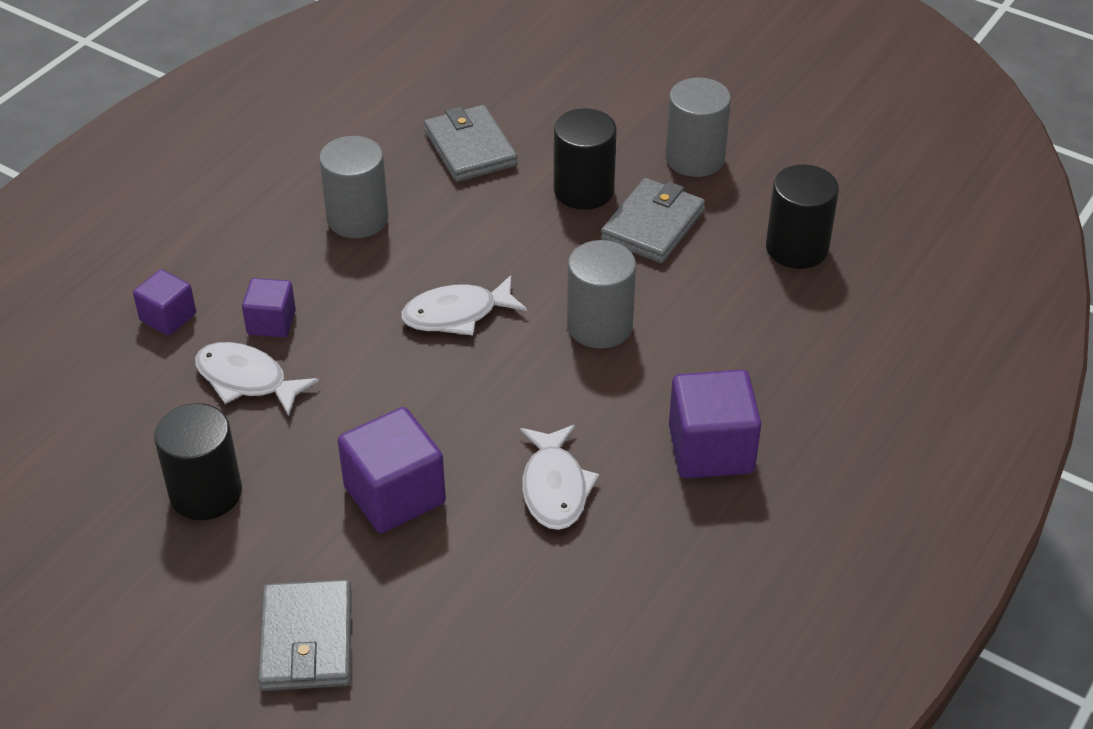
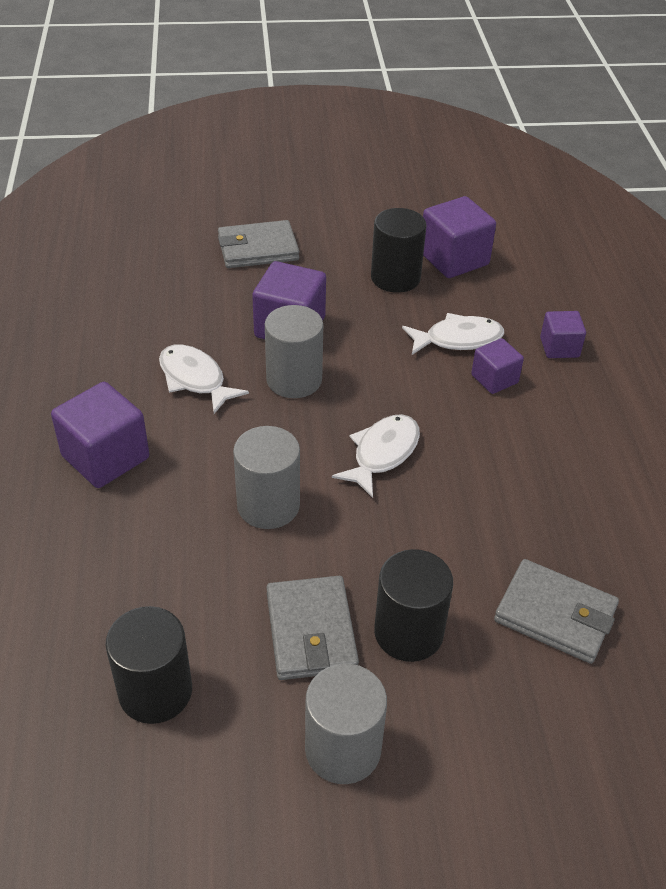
camera: 140 degrees right, 0 degrees up
(110, 479) = (454, 259): none -> purple cube
(306, 640) = (258, 249): grey wallet -> grey wallet turned 60 degrees counterclockwise
(357, 218) = (548, 486): grey cylinder -> grey cylinder (294, 379)

